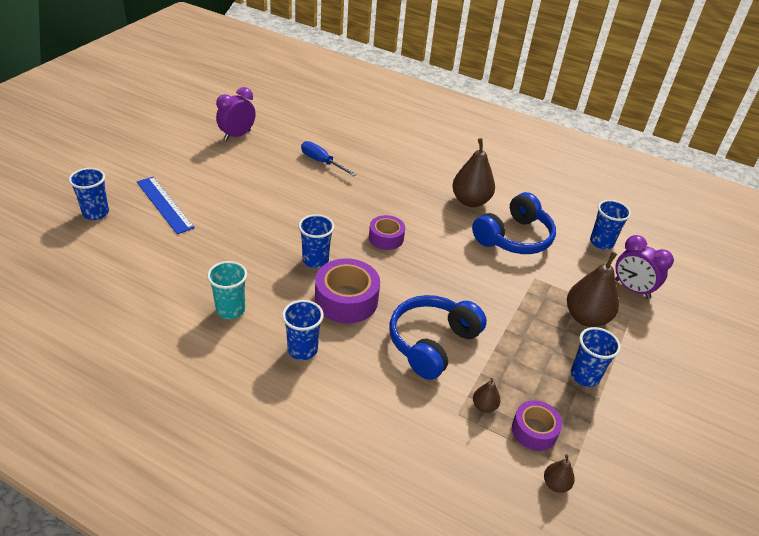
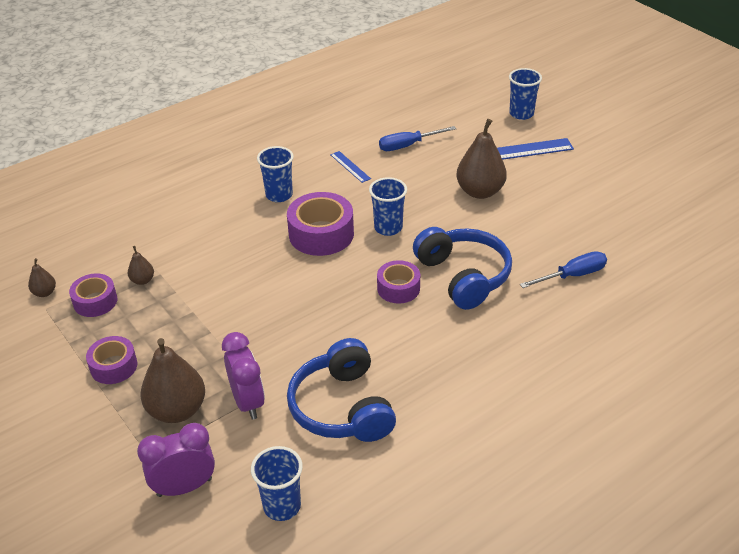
camera: 120 degrees right, 0 degrees up
(177, 277) = (408, 145): none -> blue screwdriver
(230, 310) = (350, 166): turquoise cup -> blue ruler
(237, 135) = (652, 218): purple clock -> purple clock (248, 402)
(432, 343) = (231, 273): blue headphones -> blue headphones (463, 276)
(470, 201) = (436, 393): brown pear -> brown pear (480, 192)
(584, 376) = (114, 366): blue cup -> purple tape

